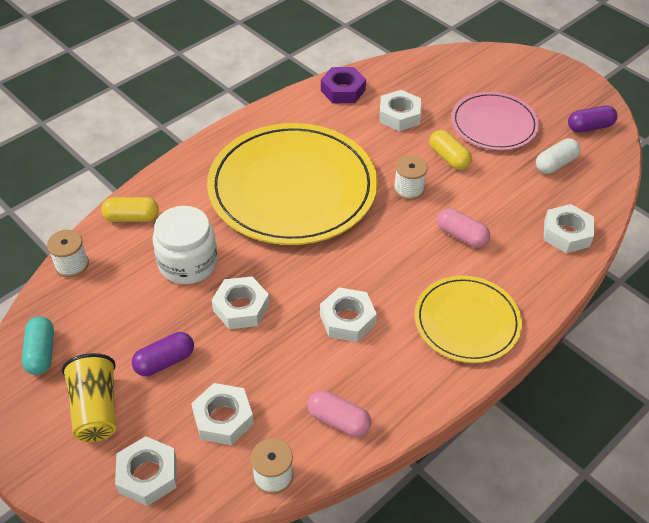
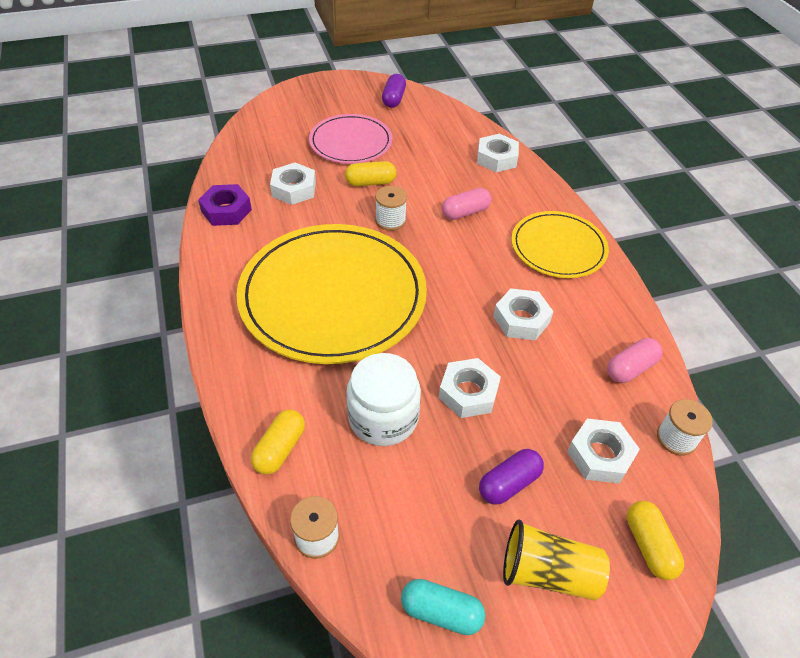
camera: 65 degrees left, 0 degrees up
(147, 475) = (649, 546): white nut -> yellow capsule
(164, 361) = (509, 483): purple capsule -> purple capsule turned 60 degrees clockwise
(555, 164) = (420, 132): white capsule -> none

